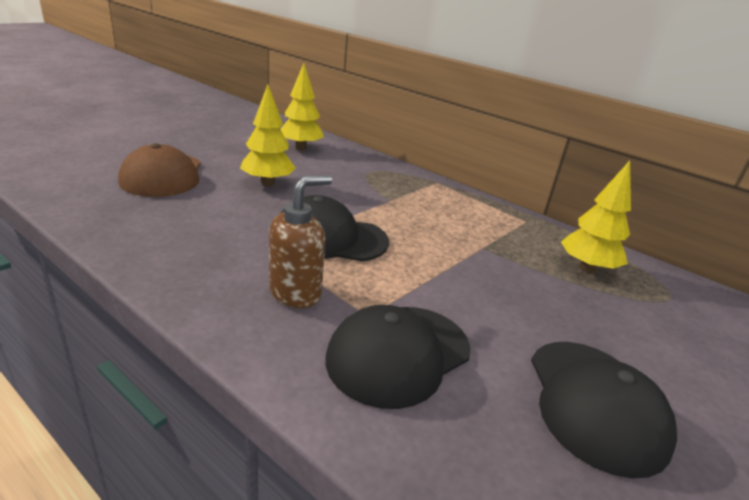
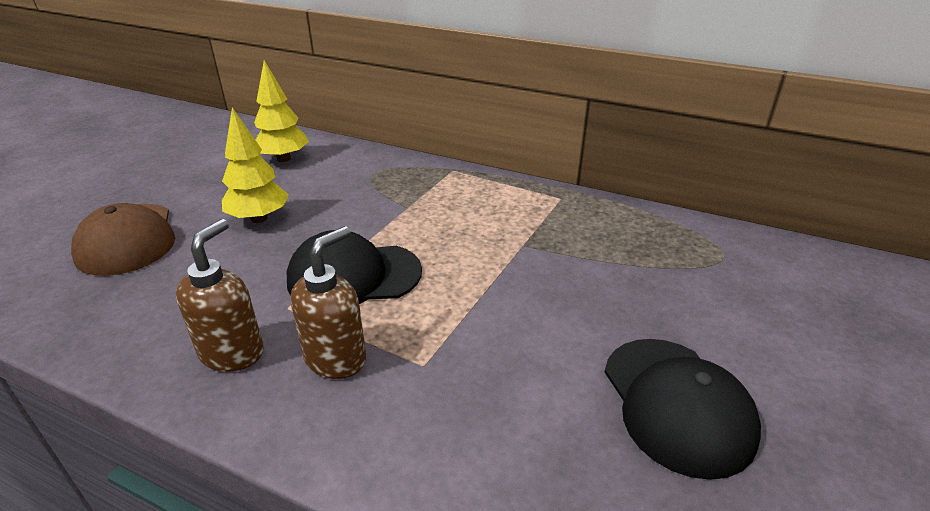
camera: 10 degrees left, 5 degrees up
(214, 268) = (232, 352): none -> brown soap dispenser
(398, 354) = (468, 404): black cap -> none
(587, 268) = (635, 242): yellow tree -> none

